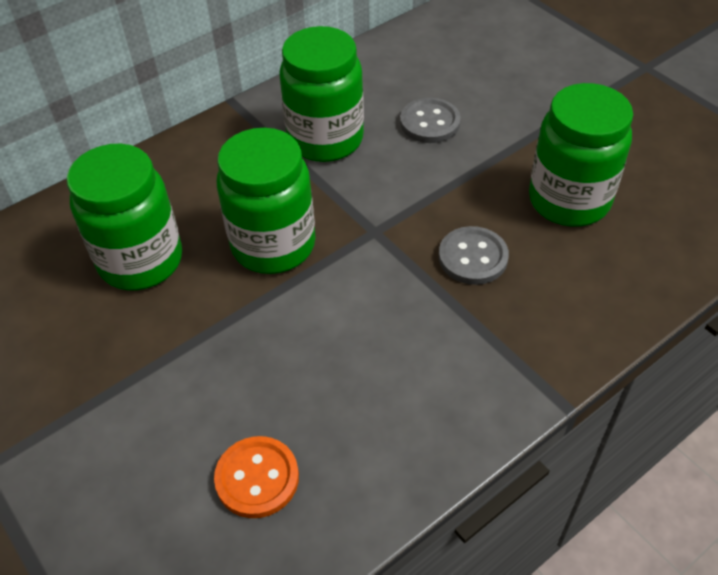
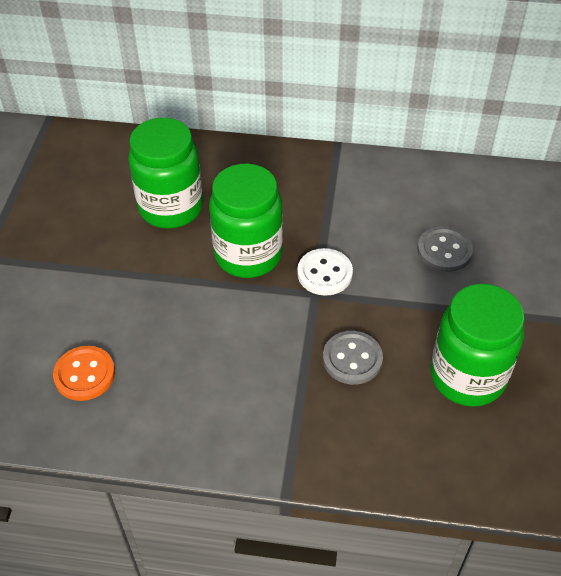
camera: 45 degrees right, 0 degrees up
(325, 139) = (361, 212): green jar -> none
(361, 209) = (324, 273): none -> white button

